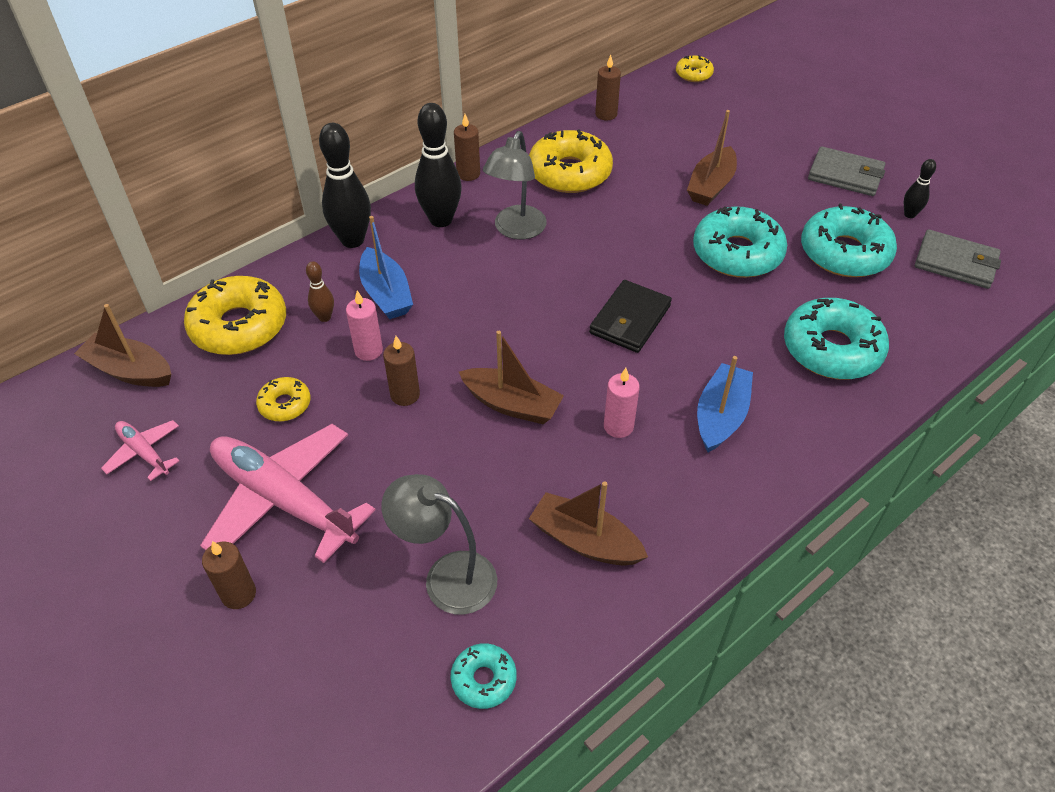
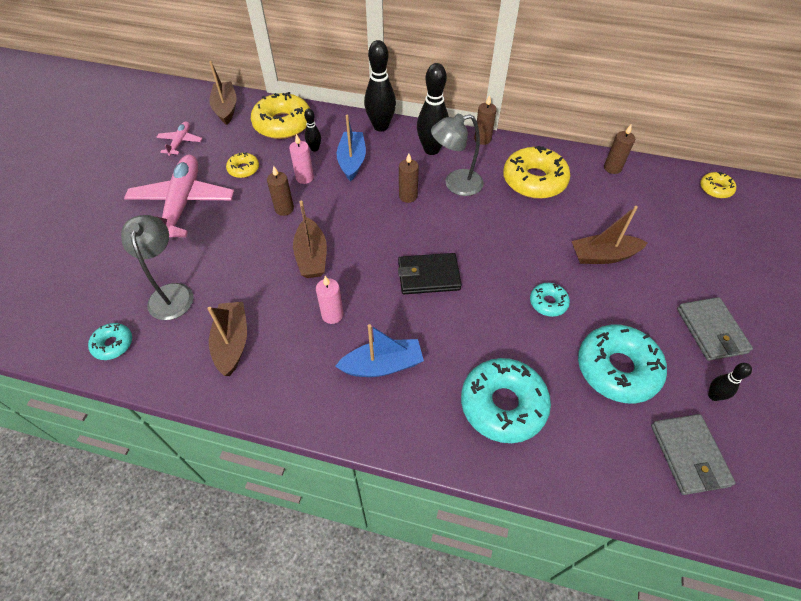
camera: 55 degrees right, 5 degrees up
(239, 594) = (117, 221): brown candle -> brown candle (408, 196)
(324, 317) = (314, 149): brown bowling pin -> black bowling pin
(386, 294) = (352, 161): blue boat -> blue boat turned 150 degrees clockwise
(737, 253) = (548, 303): turquoise donut -> turquoise donut, size x0.50

